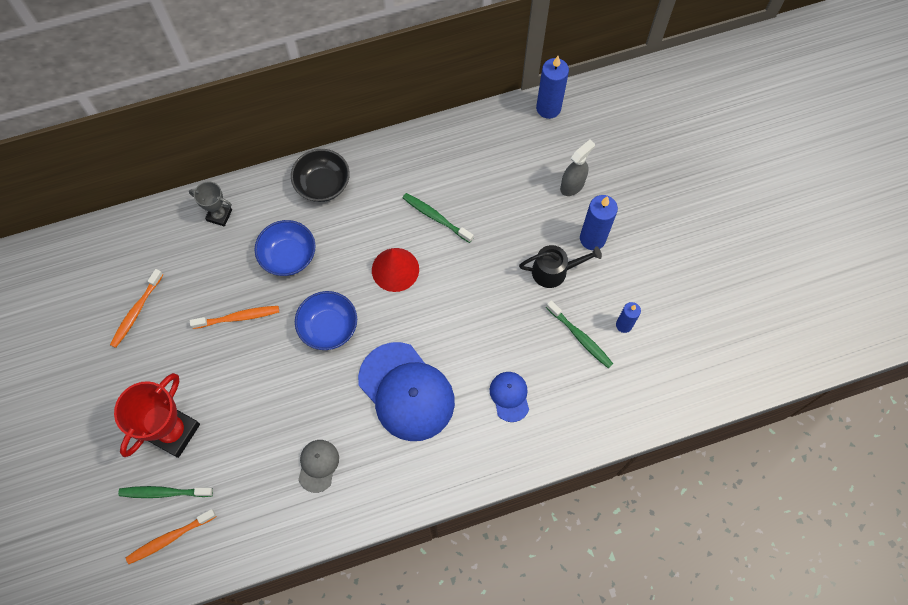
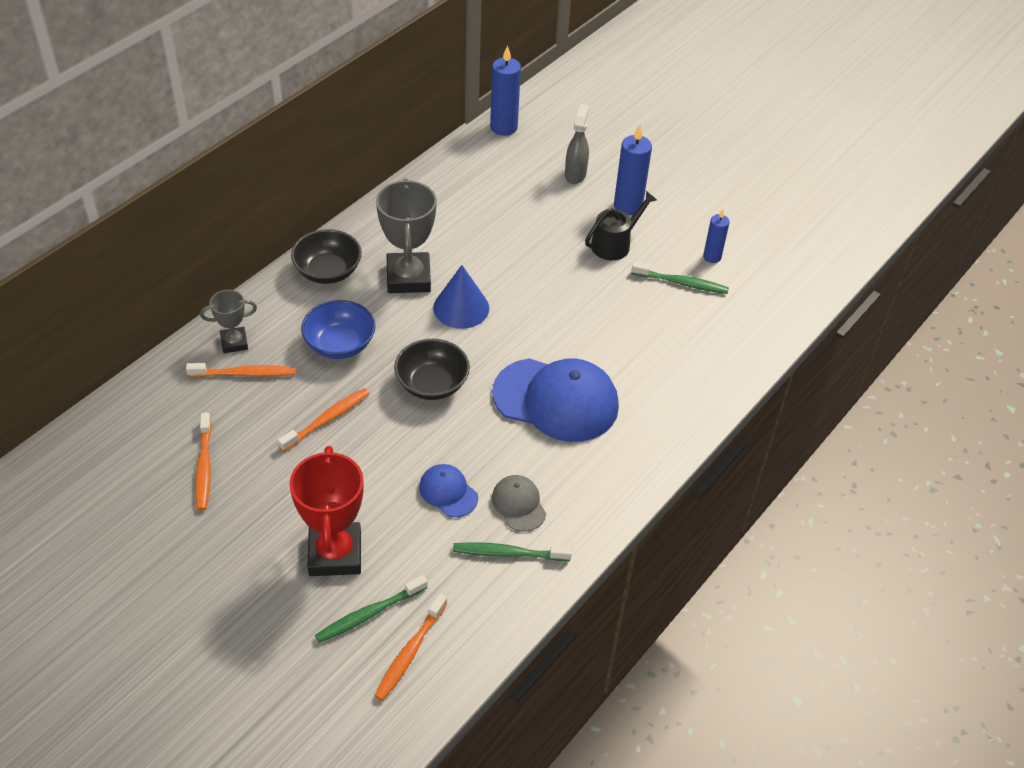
camera: 35 degrees left, 20 degrees down
(209, 247) = (244, 374): none -> orange toothbrush
(328, 327) = (432, 384): blue bowl -> black bowl
(376, 221) = (408, 278): none -> grey trophy
(395, 269) = (461, 308): red cone -> blue cone
(436, 217) = (466, 250): green toothbrush -> green toothbrush (508, 553)
(509, 396) = (658, 357): blue cap -> blue cap (448, 492)

